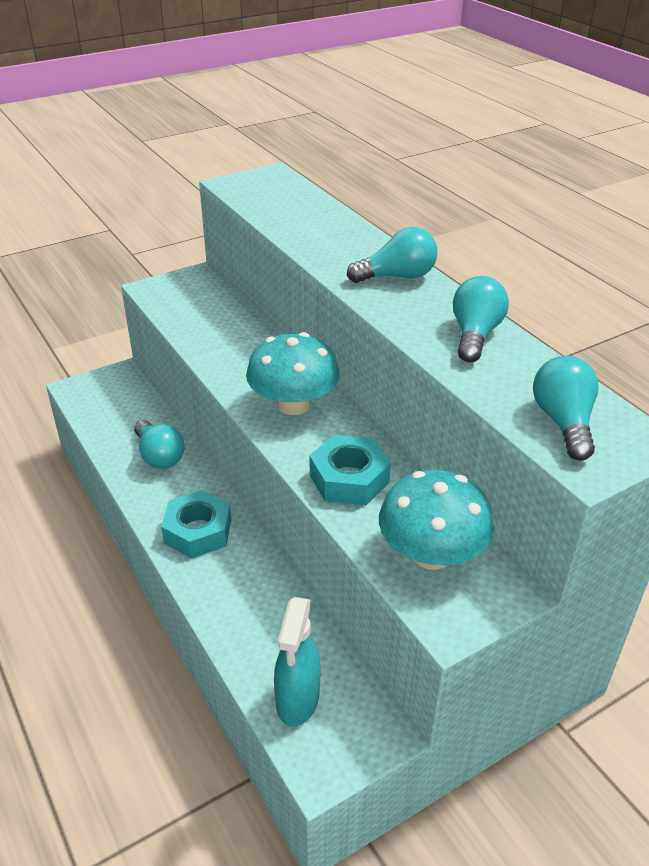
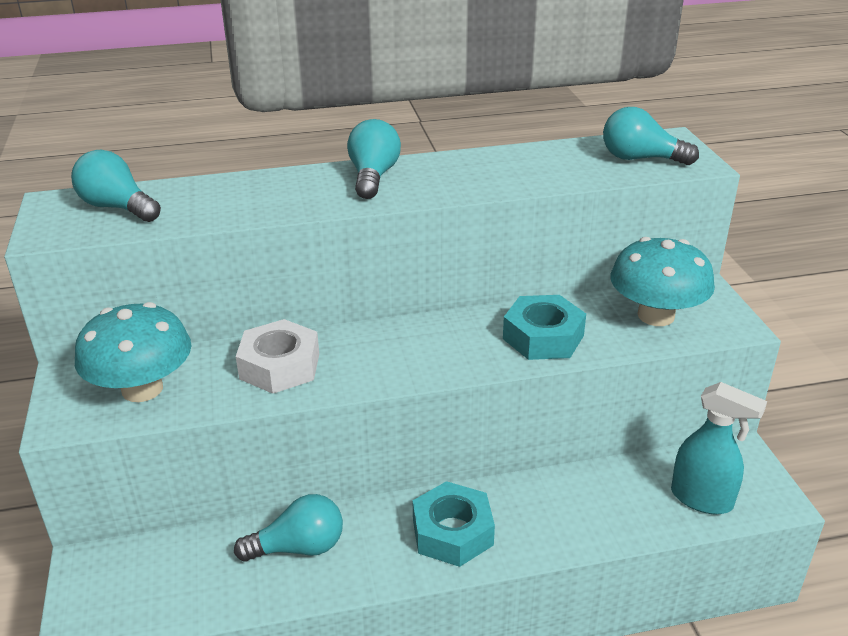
camera: 70 degrees left, 5 degrees down
(241, 351) = (280, 366): none -> white nut
(293, 404) = (407, 348): turquoise mushroom -> turquoise mushroom (142, 389)
(475, 335) = (500, 164): turquoise light bulb -> turquoise light bulb (117, 207)

